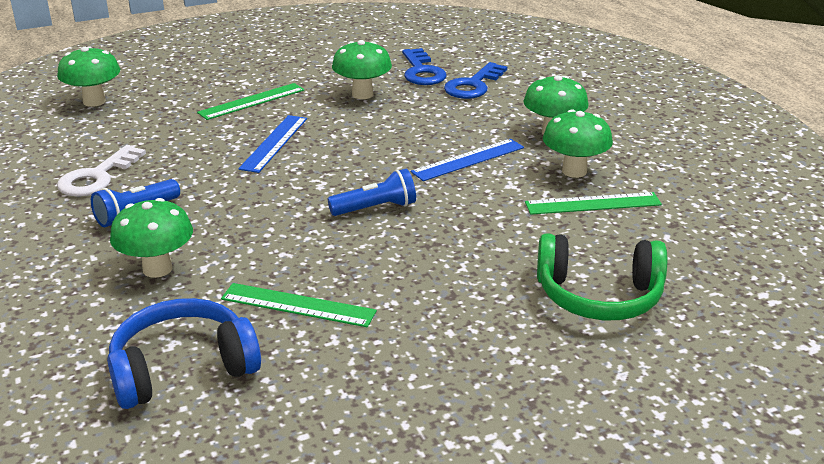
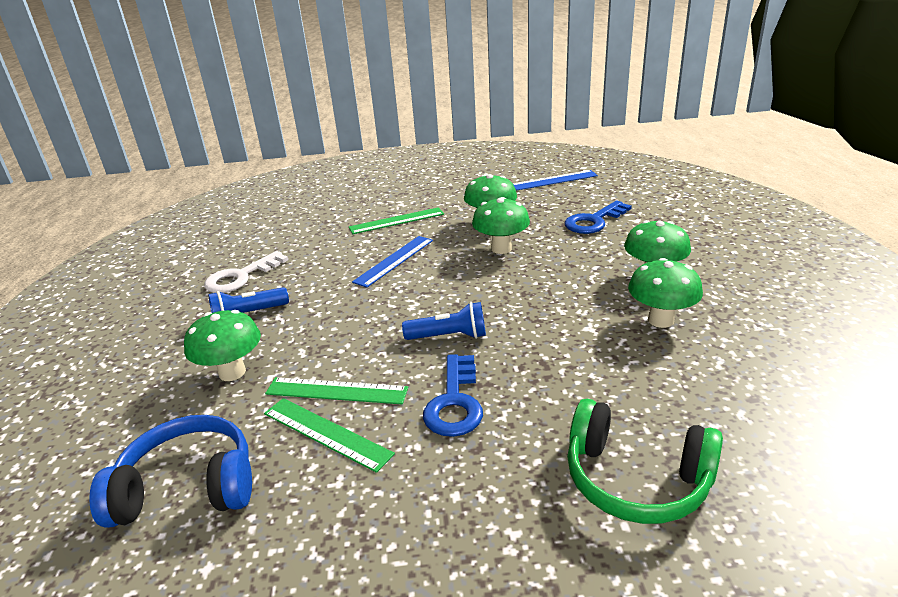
camera: 20 degrees right, 0 degrees up
(94, 101) = (279, 211): green mushroom -> green mushroom (501, 248)
(422, 72) = (552, 205): blue key -> blue key (455, 402)
(468, 160) = (558, 295): blue ruler -> blue ruler (554, 180)
(593, 204) = (668, 360): green ruler -> green ruler (336, 391)

